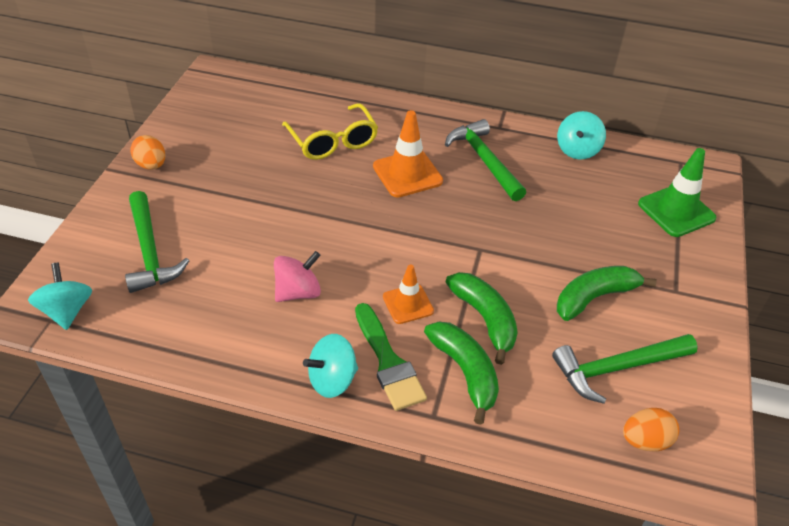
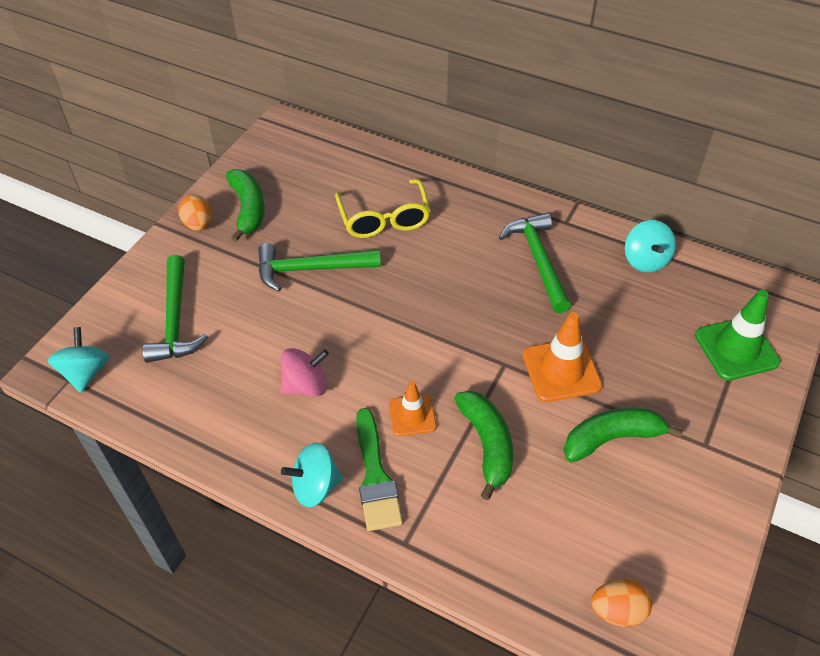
camera: 15 degrees right, 5 degrees up
(407, 174) = (452, 266): orange traffic cone -> orange traffic cone (561, 370)
(465, 372) = (450, 500): green banana -> green banana (248, 209)
(577, 150) = (645, 260): turquoise spinning top -> turquoise spinning top turned 45 degrees counterclockwise
(616, 368) = (611, 524): green hammer -> green hammer (310, 269)

